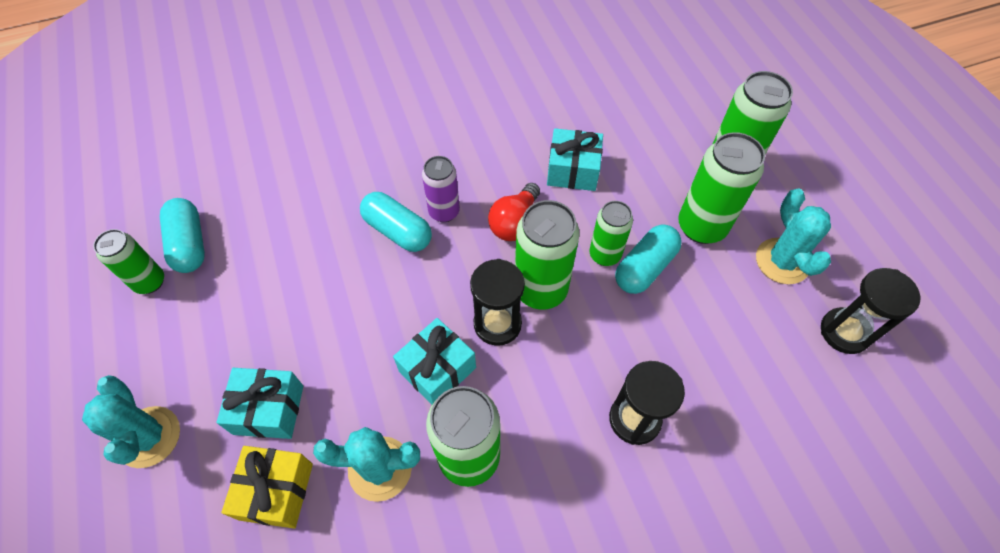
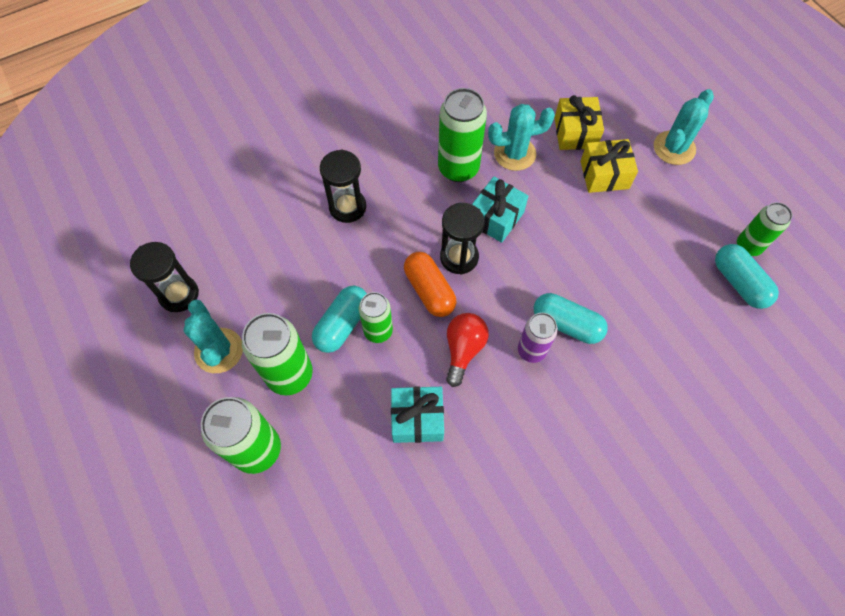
camera: 170 degrees right, 5 degrees up
(149, 437) = (674, 148): turquoise cactus -> turquoise cactus turned 75 degrees clockwise
(268, 409) = (604, 175): turquoise gift -> yellow gift
(541, 290) = (429, 290): green can -> orange capsule

